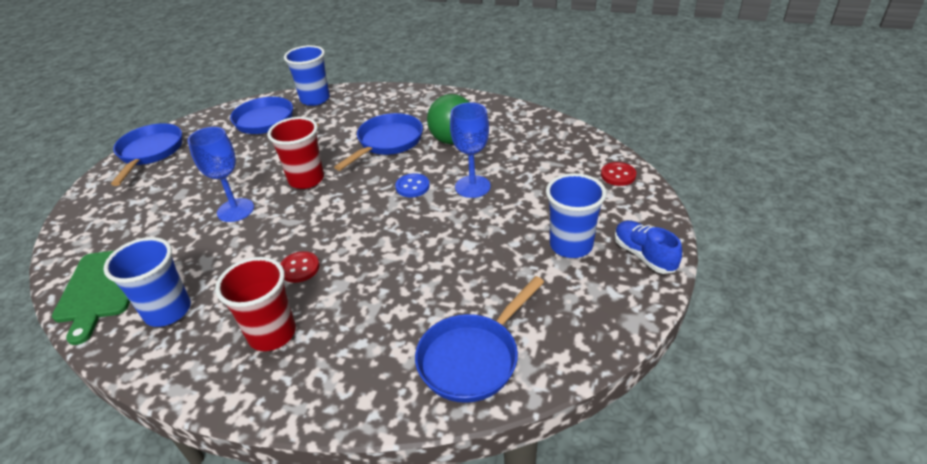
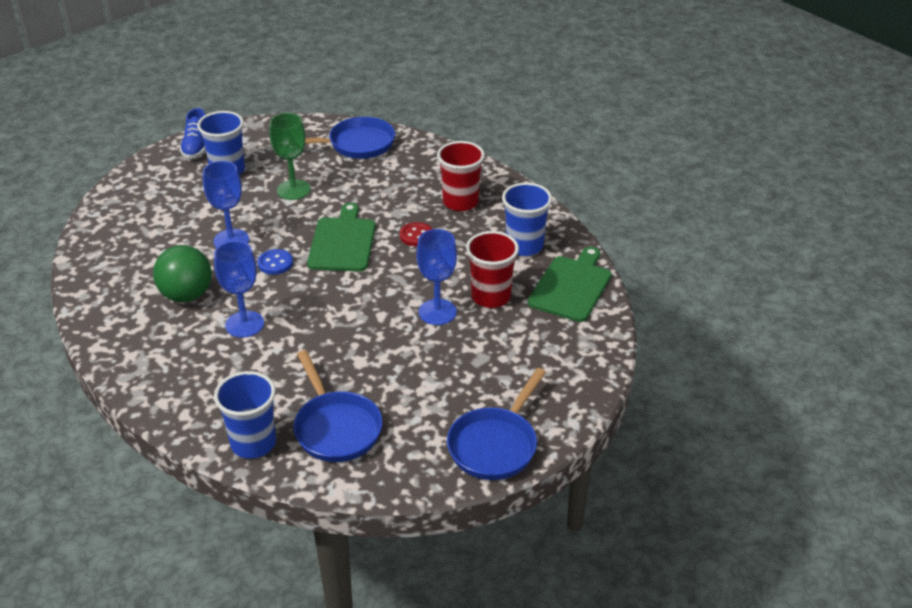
camera: 150 degrees left, 0 degrees up
(306, 179) = (355, 316): red cup -> red cup (491, 297)
(370, 229) = (342, 242): none -> green cutting board
(387, 142) = (244, 324): blue pan -> blue goblet
(476, 257) = (293, 190): none -> green goblet
(618, 175) = (120, 198): red button -> none

